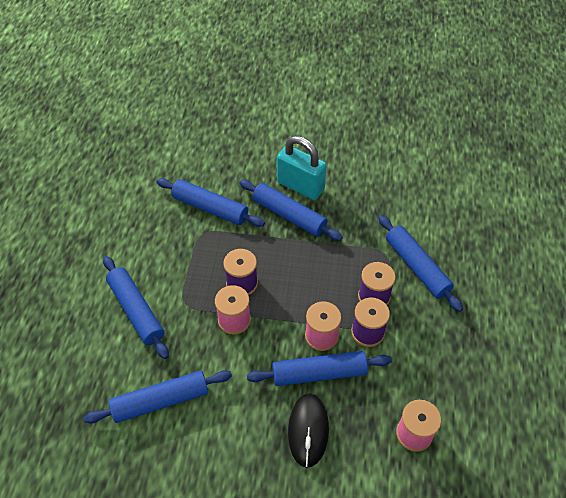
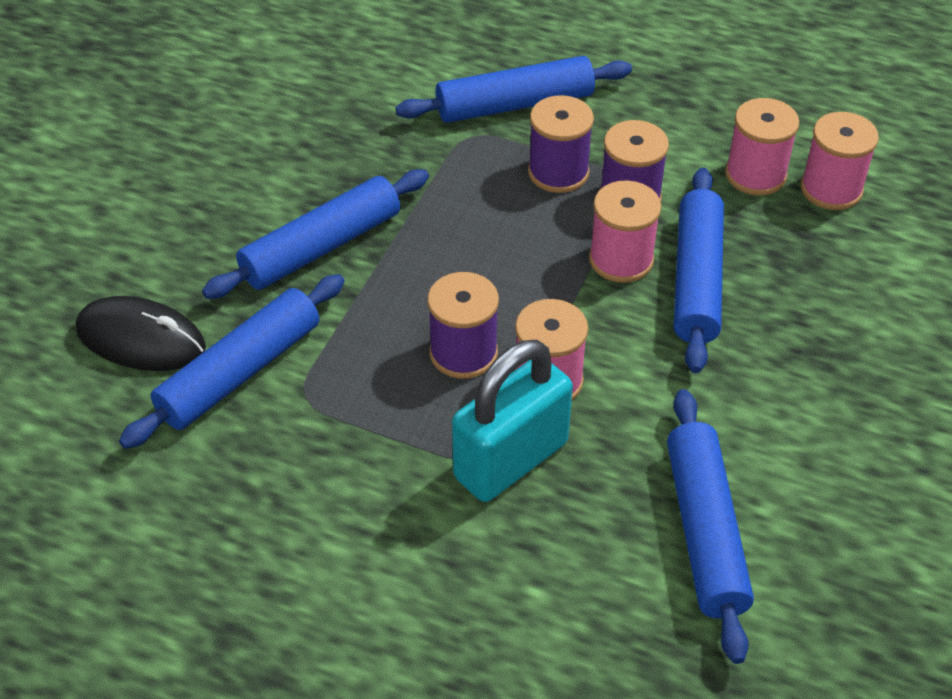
camera: 75 degrees left, 5 degrees down
(136, 310) = (471, 548): blue rolling pin -> none
(300, 186) = (252, 214): turquoise padlock -> turquoise padlock (511, 460)
(308, 430) = (805, 317): black mouse -> black mouse (141, 339)
(410, 391) = (755, 175): none -> pink spool

